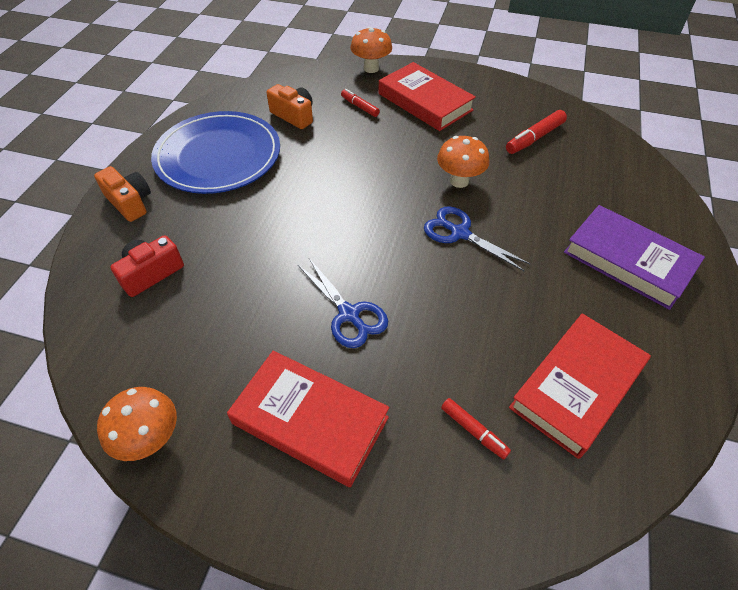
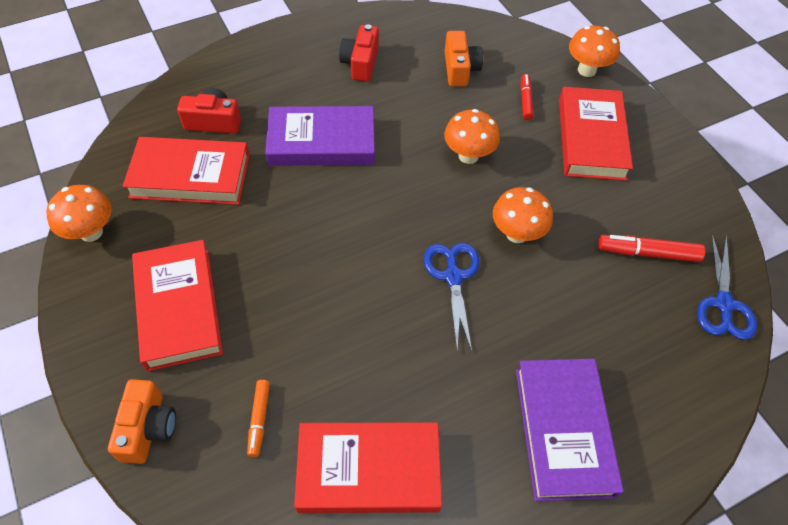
camera: 45 degrees right, 5 degrees up
(130, 202) = (262, 57): orange camera -> orange camera (148, 428)
(185, 325) = (190, 176): none -> red book
(218, 156) = (360, 63): blue plate -> red camera
(260, 223) = (322, 142): none -> purple book
(349, 314) = (291, 262): blue scissors -> blue scissors (723, 304)
(370, 160) = (468, 156): none -> orange mushroom
(473, 431) = (259, 419): red marker -> orange marker

